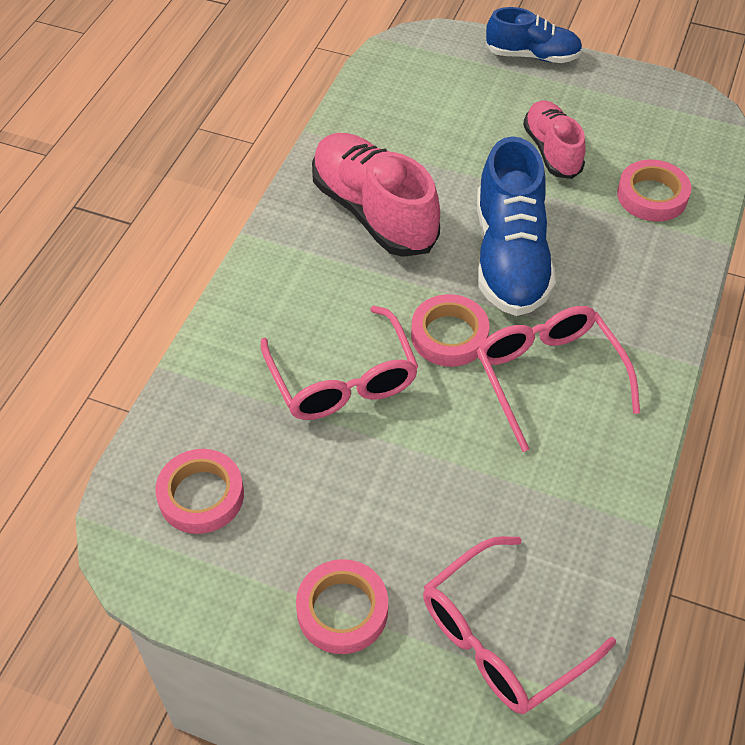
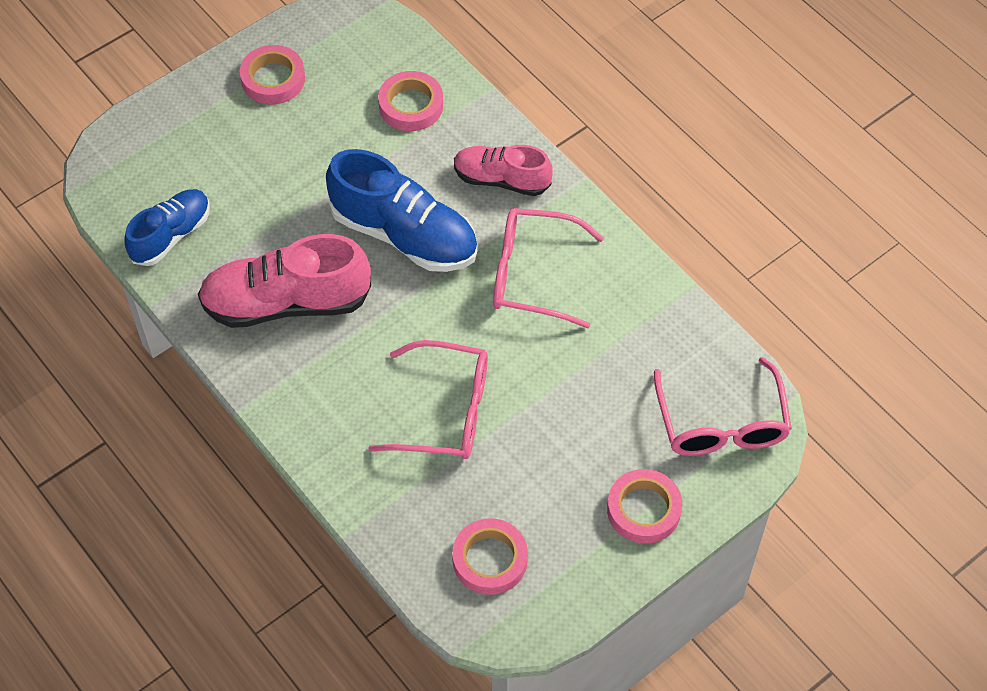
camera: 60 degrees left, 5 degrees up
(449, 335) = (452, 317): pink tape -> pink tape (273, 79)
(532, 56) = (192, 90): blue shoe -> blue shoe (171, 235)
(552, 150) = (313, 141): pink shoe -> pink shoe (501, 179)

